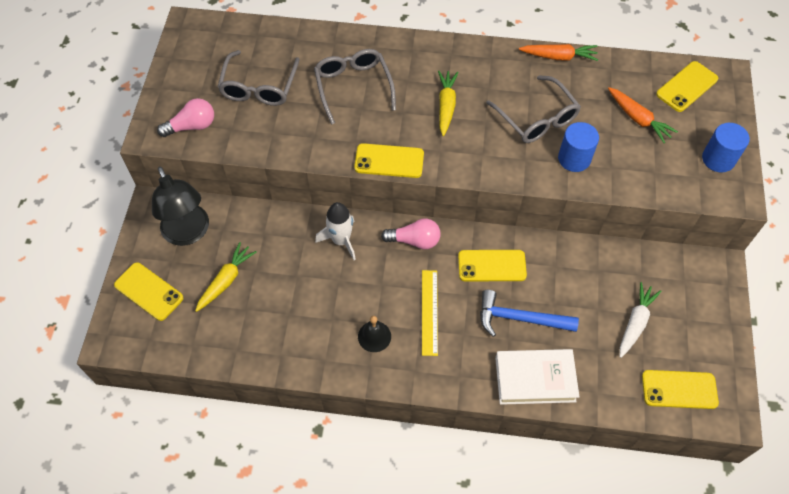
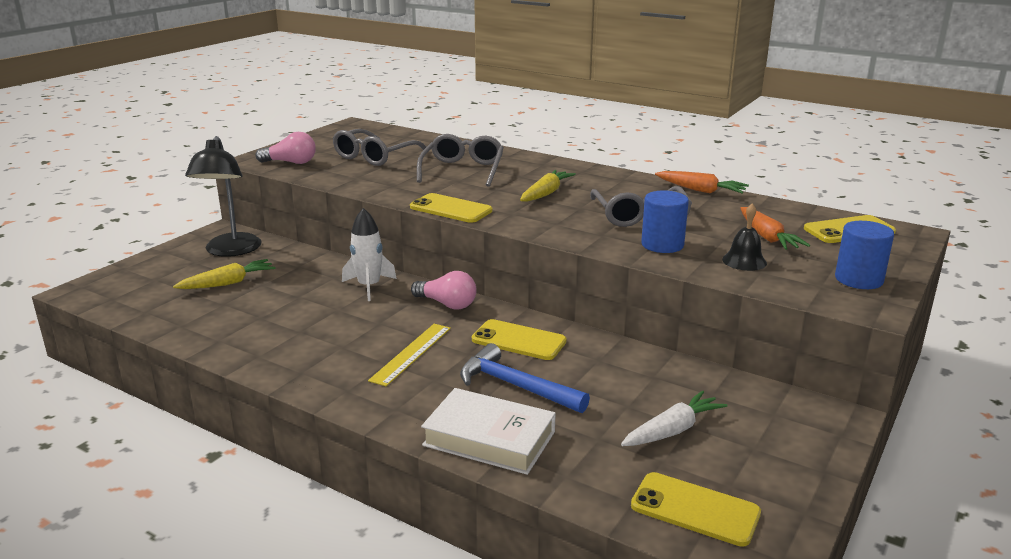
camera: 25 degrees right, 35 degrees down
(149, 291) = (151, 272): yellow phone -> none
(374, 336) = (330, 354): black bell -> black bell (744, 261)

